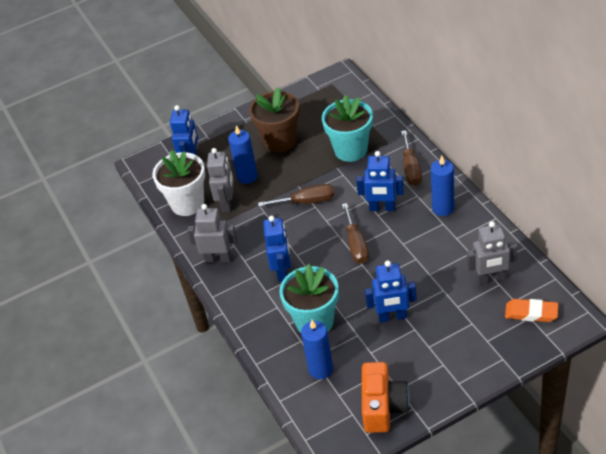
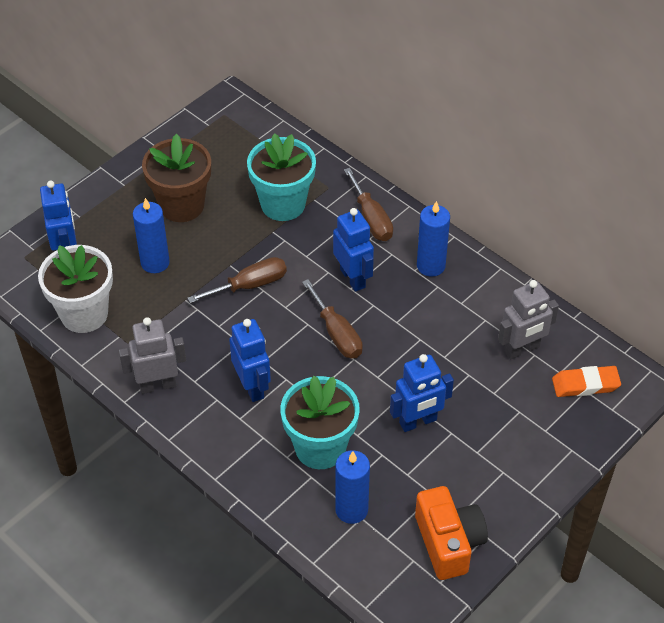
camera: 25 degrees left, 5 degrees up
(227, 203) = (141, 305): grey robot -> none
(382, 208) = (353, 278): blue robot -> blue robot turned 105 degrees counterclockwise

